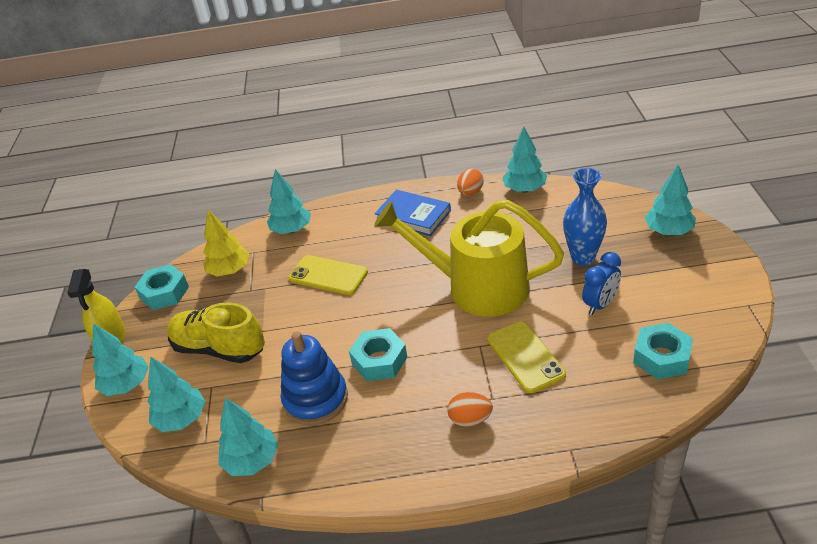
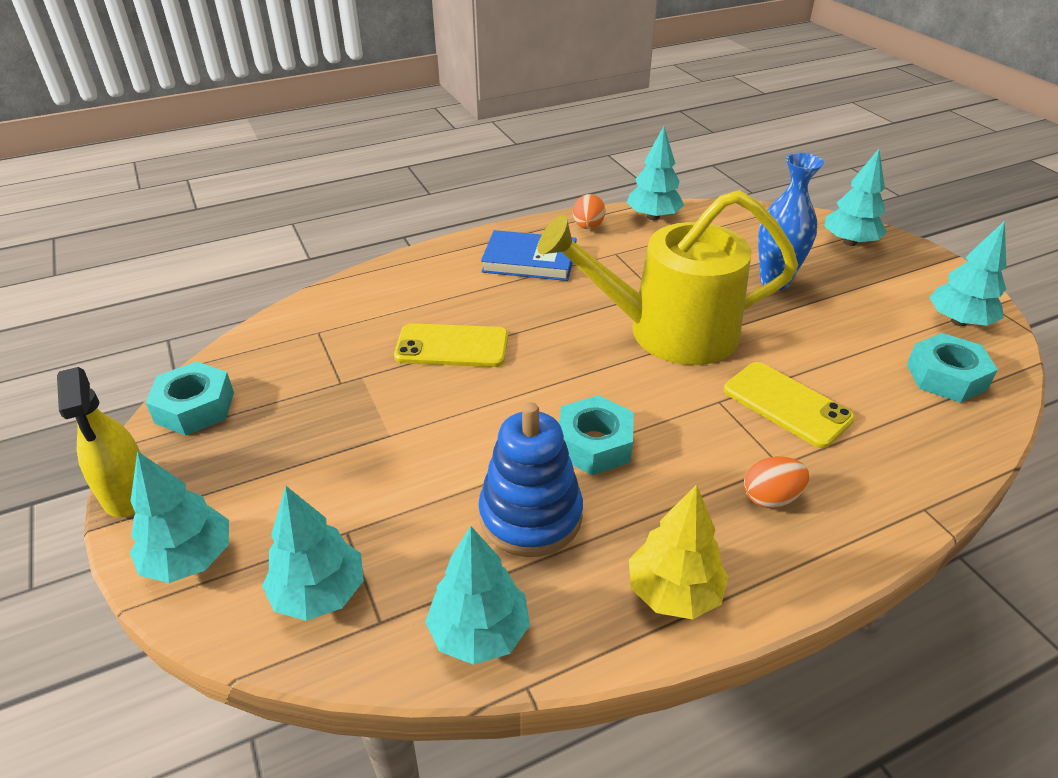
camera: 25 degrees left, 0 degrees up
(219, 348) = (332, 472): yellow shoe -> none
(230, 271) = (293, 361): yellow tree -> yellow tree (673, 592)
(291, 230) = (363, 297): turquoise tree -> turquoise tree (959, 321)
(600, 304) = (832, 329): blue clock -> none

